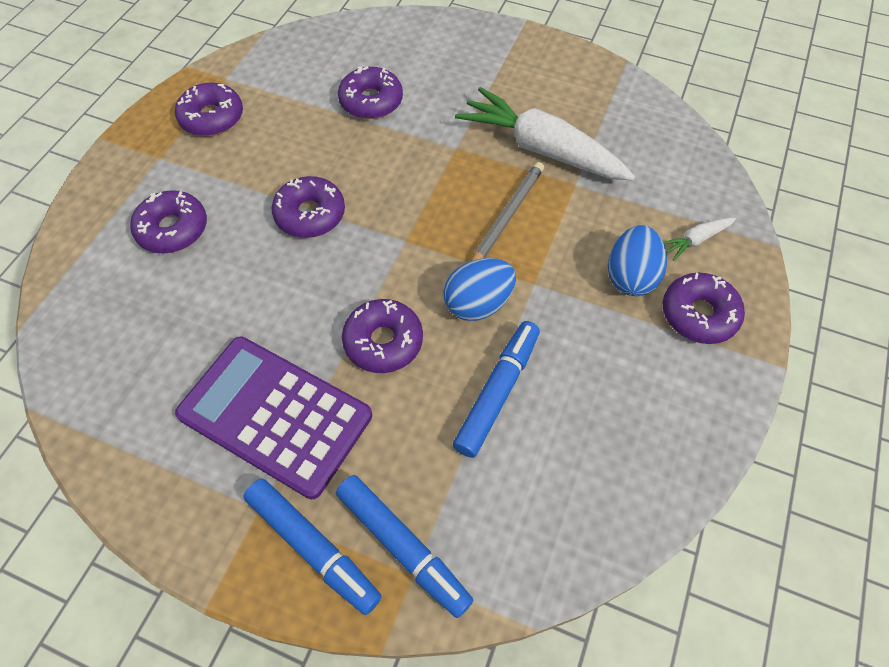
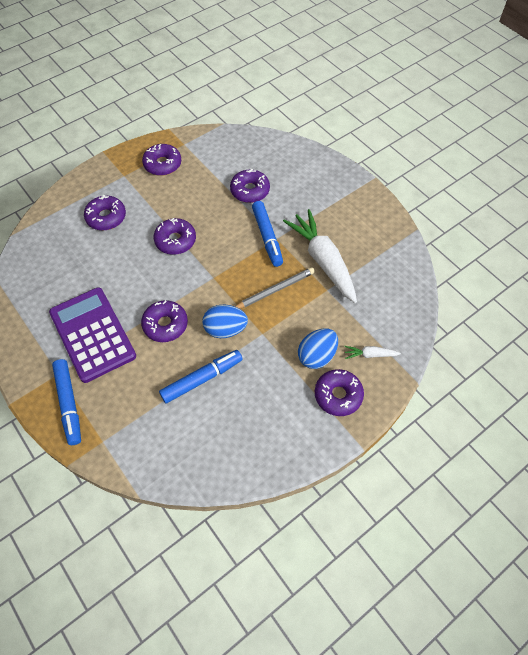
camera: 30 degrees right, 0 degrees up
(403, 546) = (107, 426): blue marker -> blue marker (267, 237)

